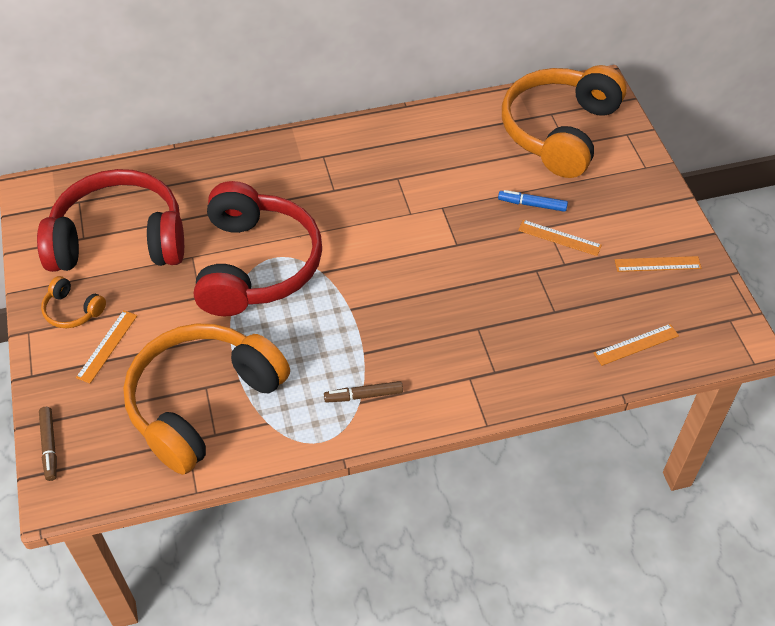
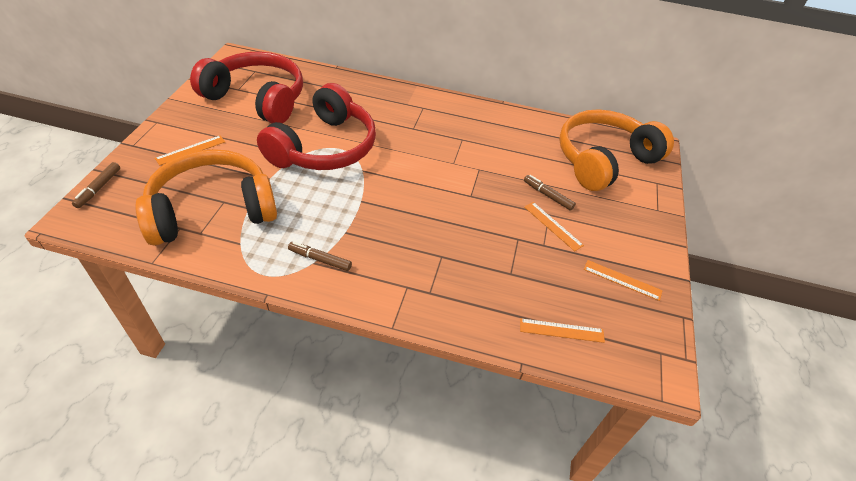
camera: 25 degrees right, 5 degrees down
(72, 310) = (192, 122): orange headphones -> none
(532, 204) = (547, 195): blue marker -> brown marker

